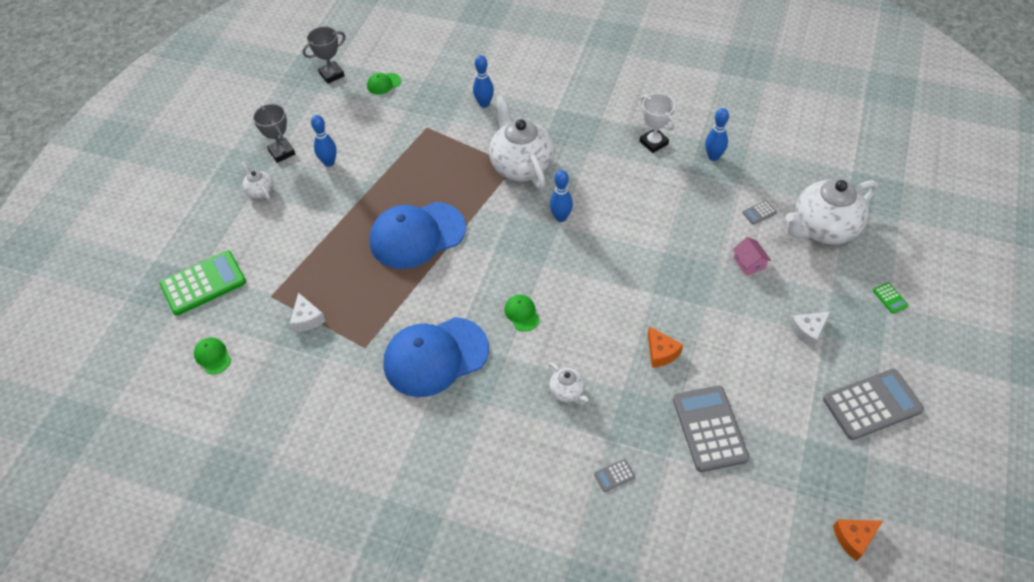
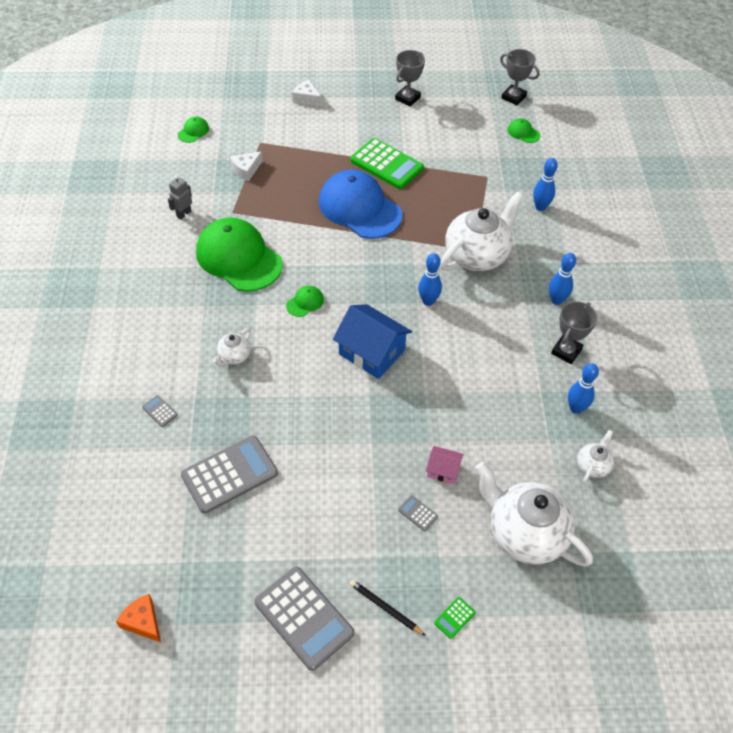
camera: 65 degrees right, 0 degrees up
(203, 283) = (256, 103): green calculator -> green calculator (386, 164)
(260, 191) = (360, 100): white teapot -> white teapot (592, 466)
(329, 163) = (411, 129): blue bowling pin -> blue bowling pin (556, 300)
(343, 395) = (183, 214): none -> grey robot
(435, 357) = (238, 258): blue cap -> green cap
(604, 277) = (371, 352): none -> blue house
(653, 143) = (566, 351): white trophy -> grey trophy
(661, 352) = (301, 417): orange cheese -> none
(749, 263) = (443, 470): pink house -> pink house turned 60 degrees clockwise
(759, 212) = (517, 466): grey calculator -> grey calculator (417, 513)
(808, 331) = (376, 541): white cheese -> white cheese (306, 98)
(873, 343) = (385, 608): none -> black pencil

